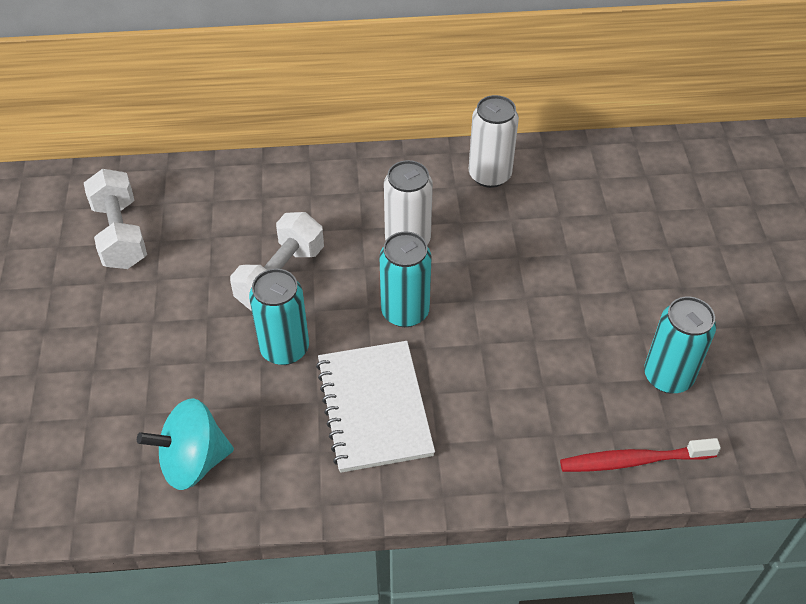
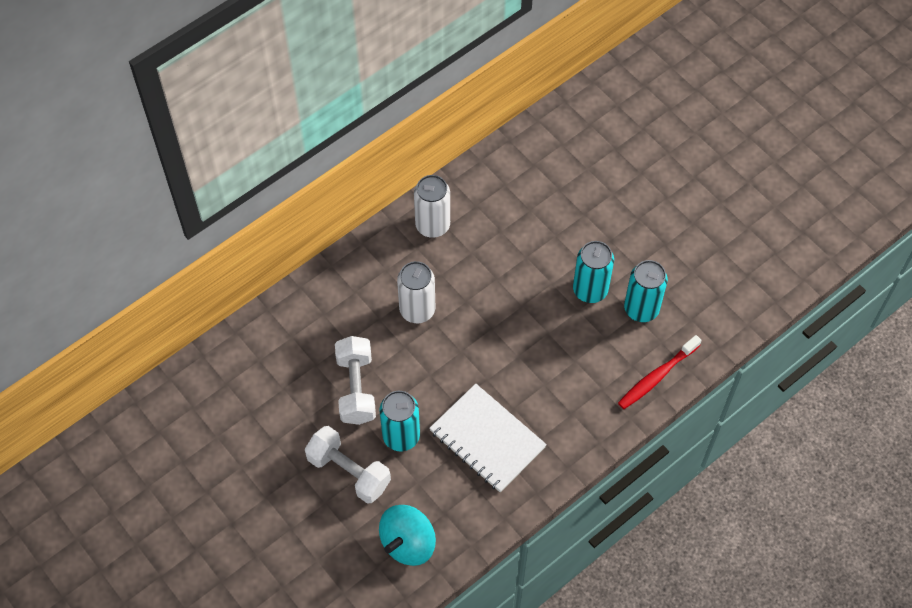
camera: 35 degrees left, 10 degrees up
(120, 235) = (218, 425): white dumbbell -> white dumbbell (349, 472)
(405, 312) = (456, 363): turquoise can -> turquoise can (590, 290)

